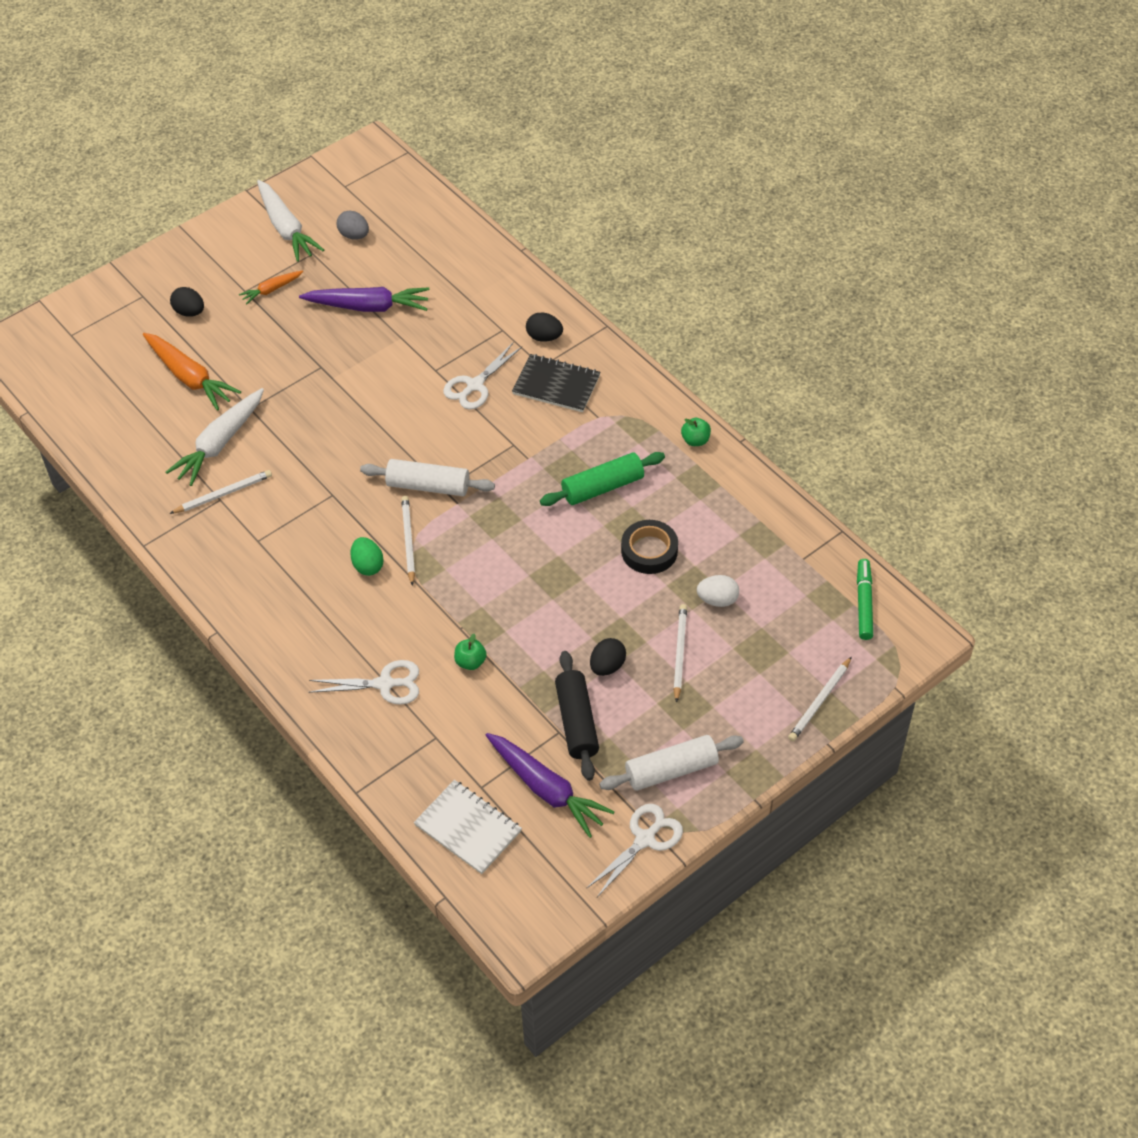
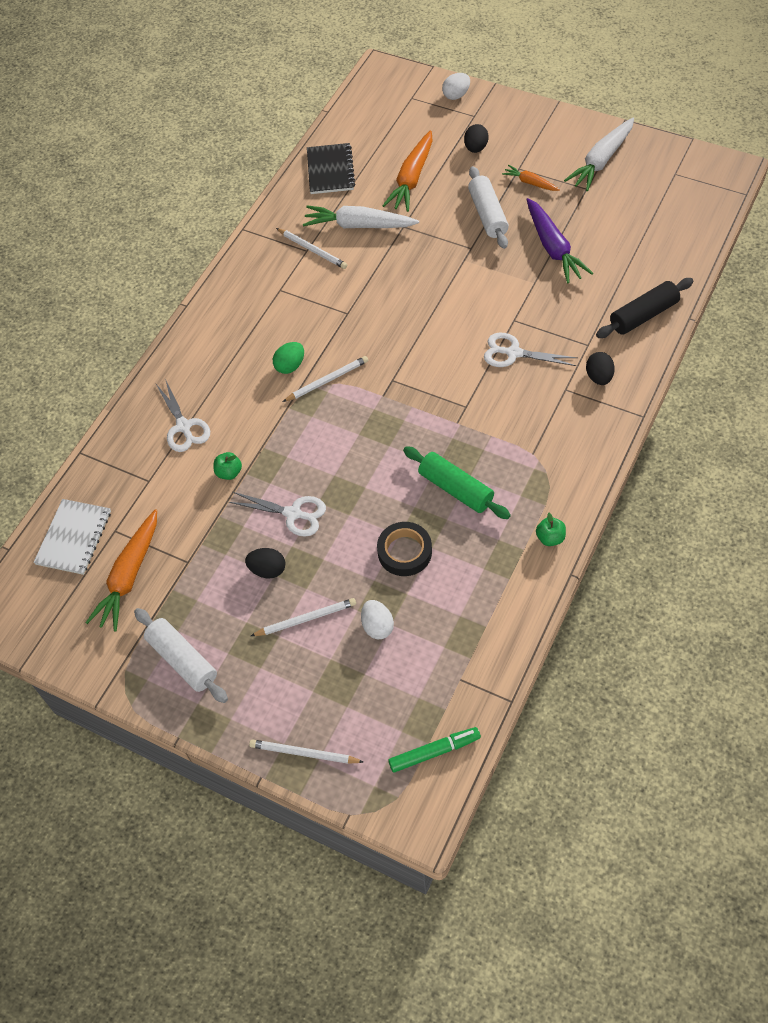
camera: 70 degrees right, 5 degrees up
(100, 298) = (456, 95): none -> white egg
(354, 235) = (624, 204): grey egg -> none
(428, 486) = (389, 369): white rolling pin -> white rolling pin (488, 214)
(546, 789) = (129, 576): purple carrot -> orange carrot
(556, 385) = (550, 408): black notebook -> black notebook (330, 170)
(577, 722) = (202, 571): black rolling pin -> black rolling pin (643, 315)
(645, 839) = (107, 667): white scissors -> white scissors (293, 514)

